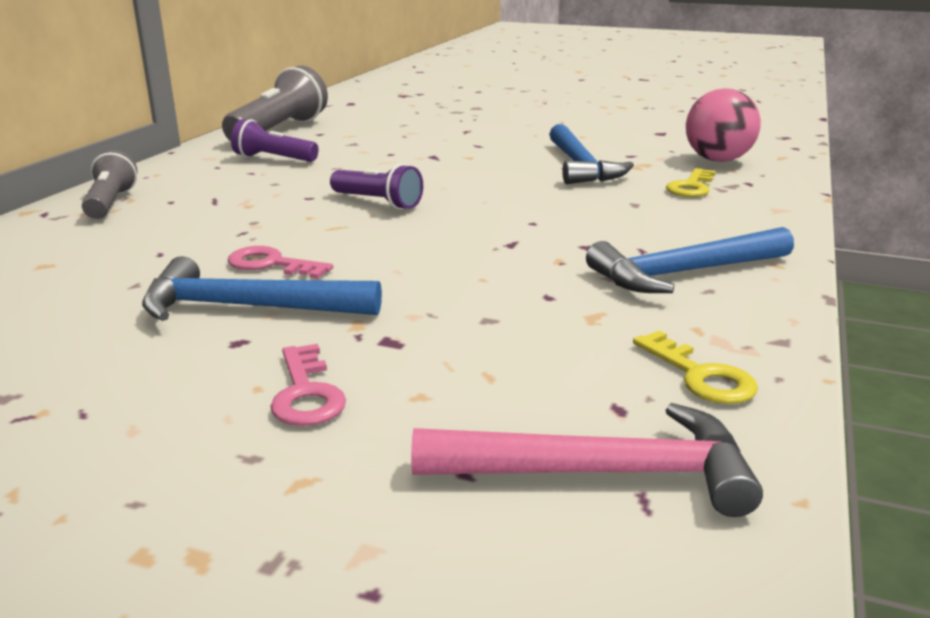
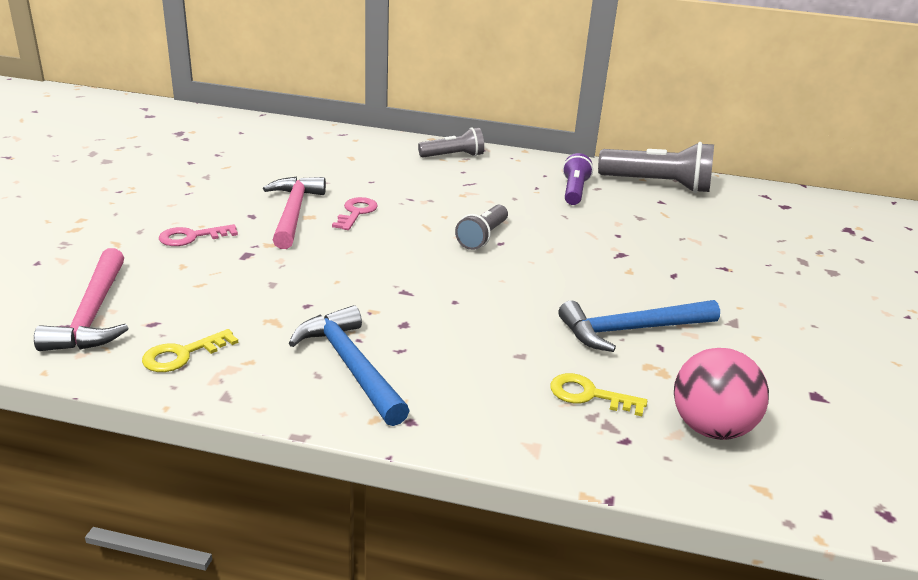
camera: 80 degrees right, 5 degrees up
(247, 307) = (293, 213): blue hammer -> pink hammer
(378, 202) = (483, 237): purple flashlight -> grey flashlight

